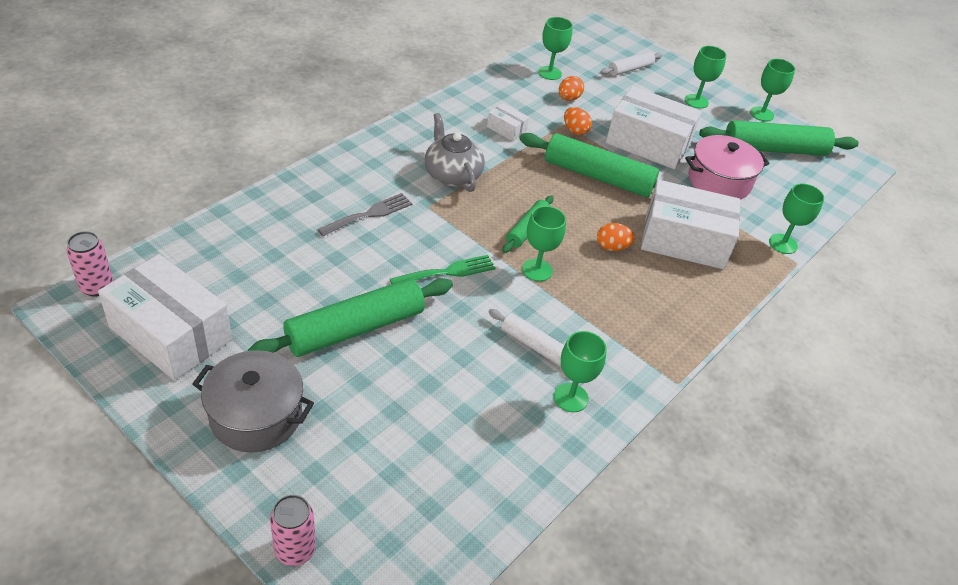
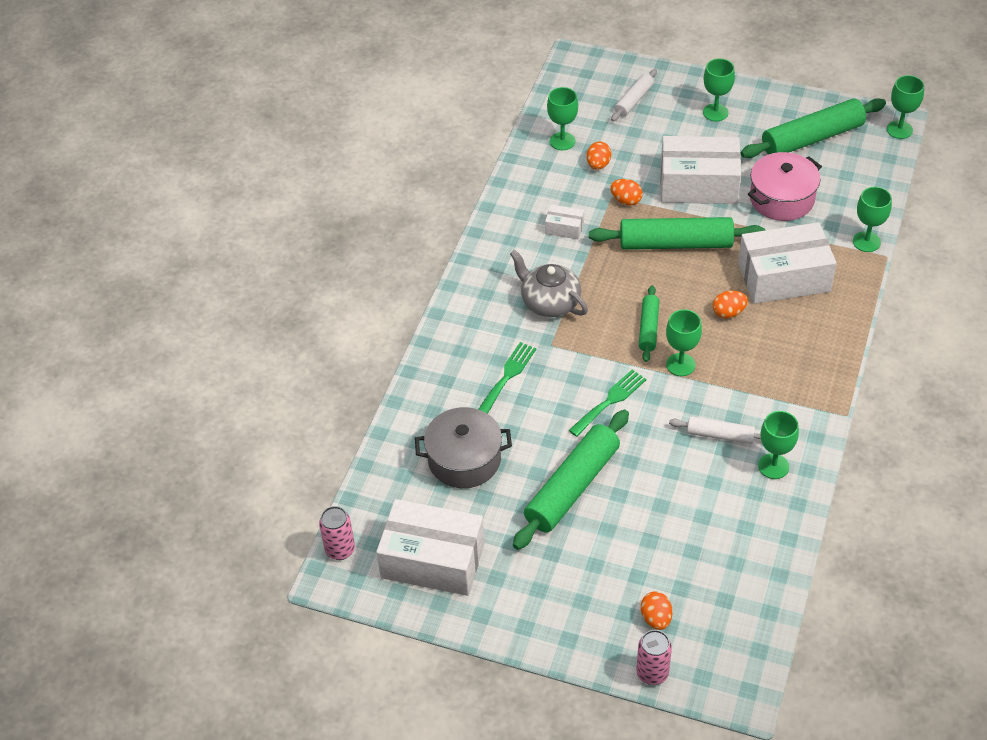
camera: 15 degrees left, 5 degrees up
(256, 415) = (550, 592): grey pot -> grey pot (464, 459)
(342, 493) = (656, 618): none -> orange egg
(370, 214) = (507, 376): grey fork -> green fork
(761, 114) = (781, 100): green goblet -> green goblet (899, 130)

